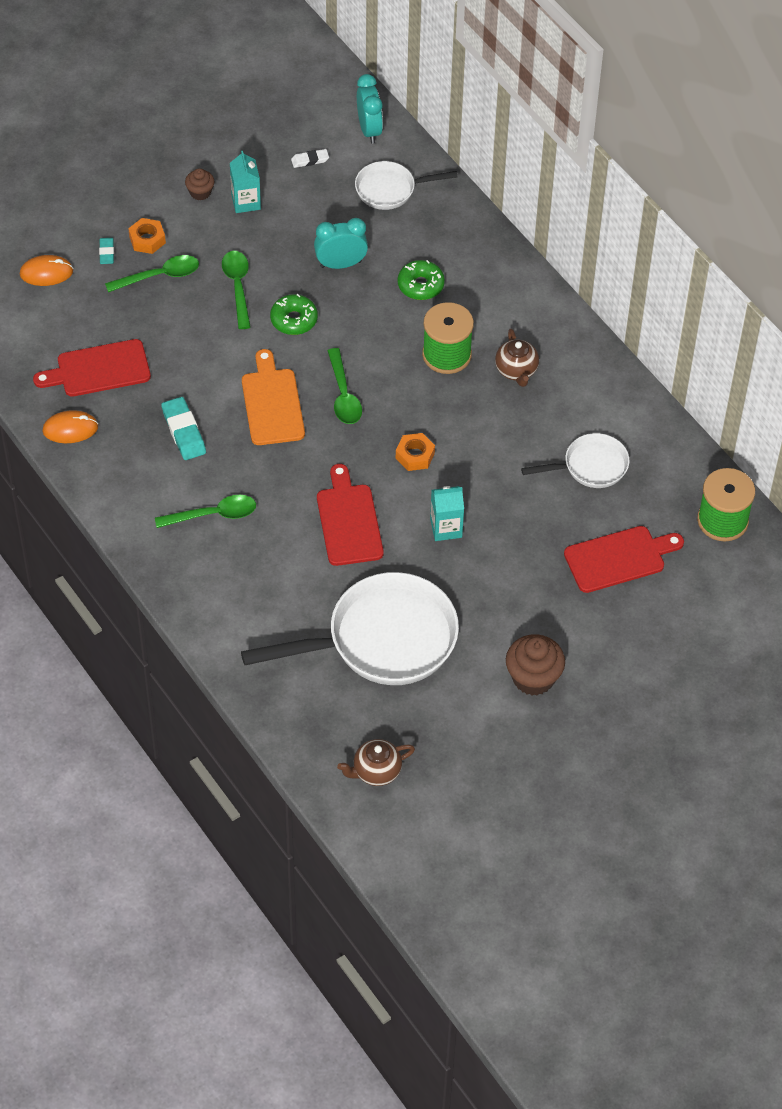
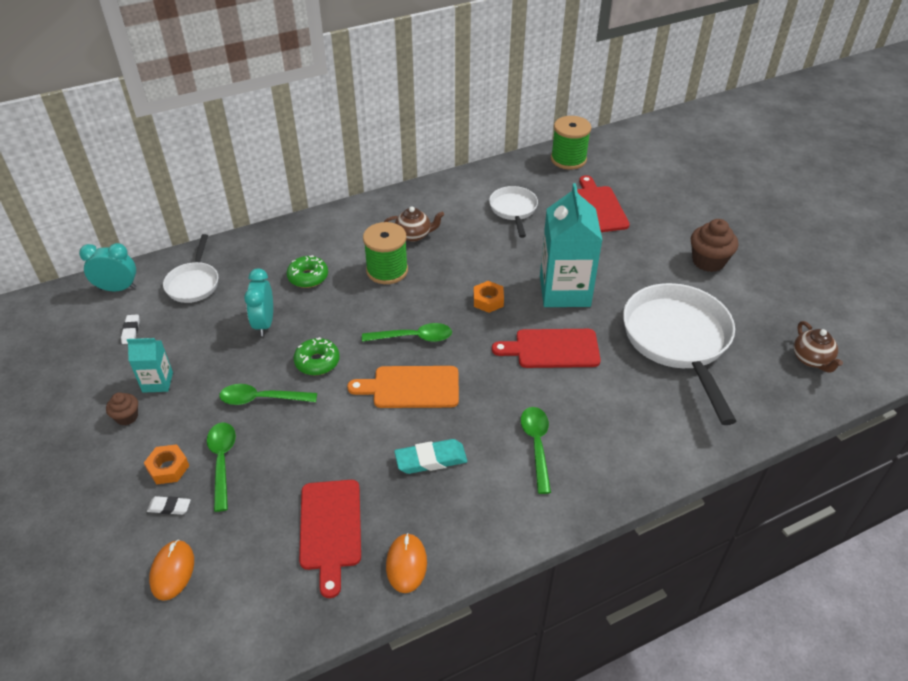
camera: 80 degrees left, 10 degrees down
(107, 253) = (169, 507): turquoise eraser -> white eraser
(446, 528) = (564, 291): turquoise carton -> turquoise carton, size x2.01

